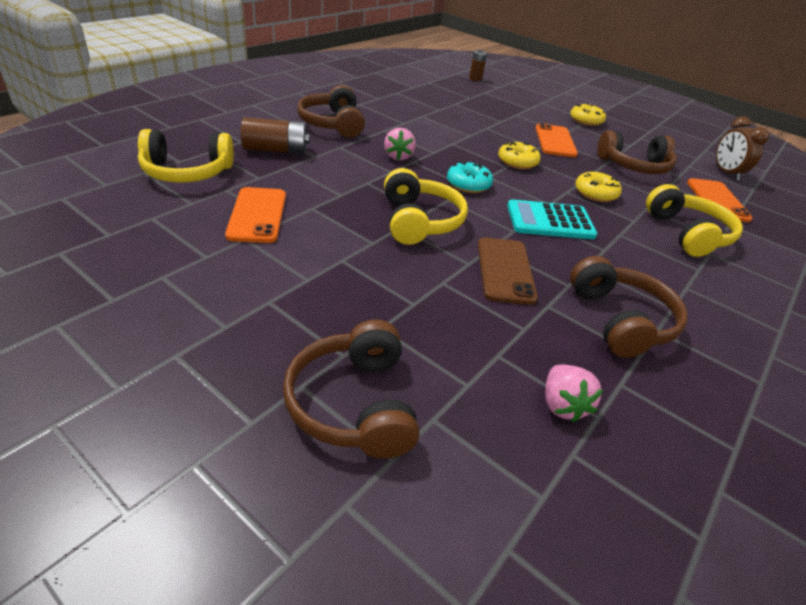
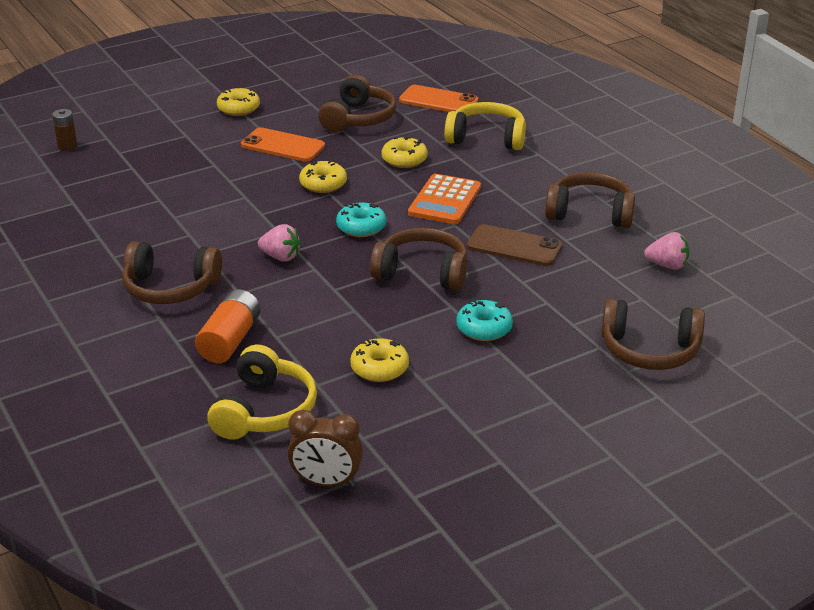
camera: 65 degrees left, 5 degrees down
(257, 215) = (379, 368): orange phone -> yellow donut
(276, 150) = (230, 340): brown battery -> orange battery
(344, 266) = (484, 328): none -> turquoise donut
(419, 221) = (422, 272): yellow headphones -> brown headphones
(550, 221) = (444, 200): turquoise calculator -> orange calculator
(726, 173) = (390, 74): brown clock -> brown clock (326, 482)

